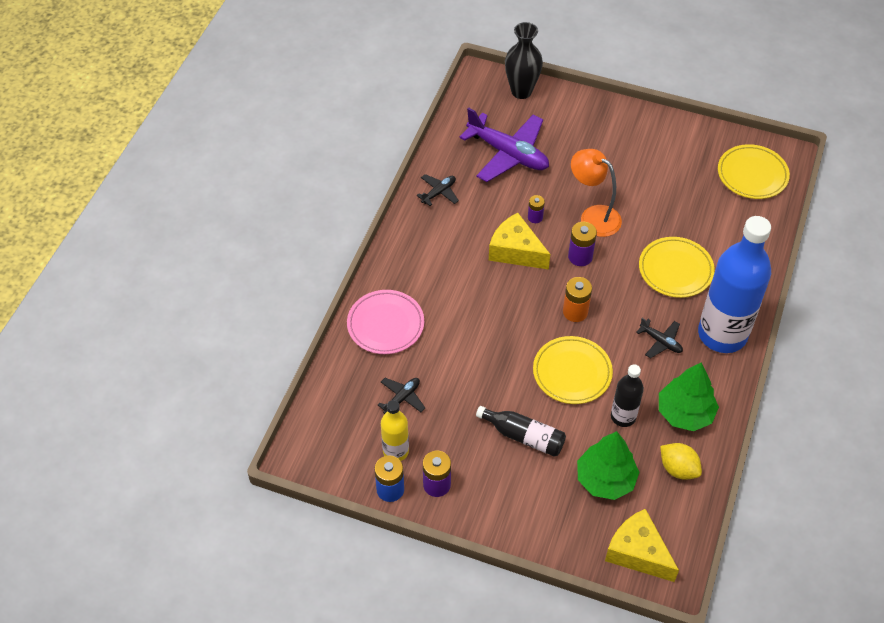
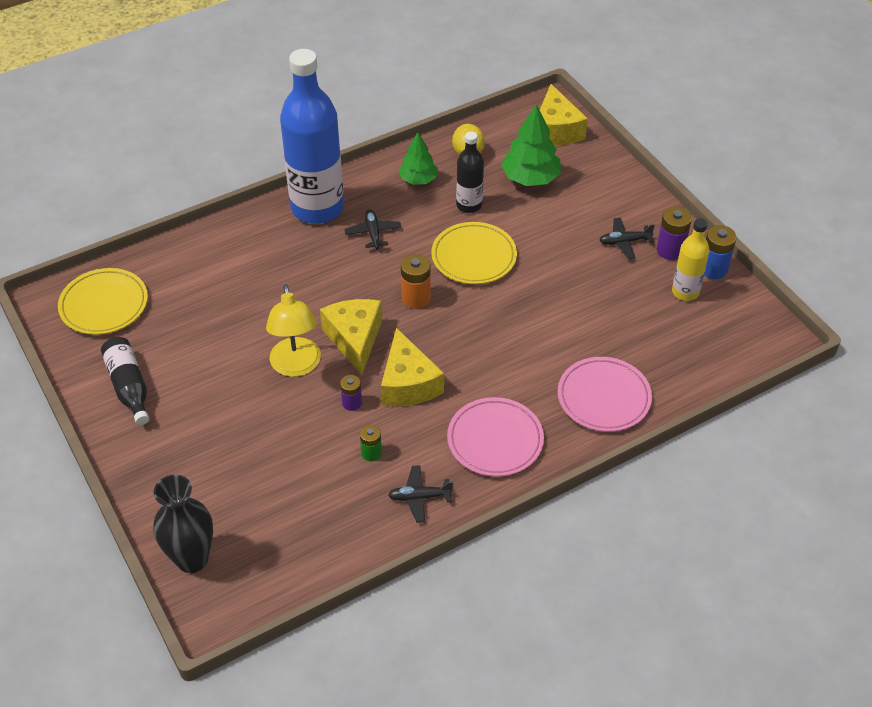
camera: 140 degrees left, 5 degrees down
(402, 398) = (644, 327): black plane -> black plane (624, 242)
(428, 252) = (495, 440): none -> pink plate
(491, 198) = (371, 453): none -> green battery
(508, 154) = (298, 490): purple plane -> none
(524, 436) = (564, 239): black bottle -> black bottle (129, 386)
(580, 256) = (354, 339): purple battery -> yellow cheese
(593, 216) = (296, 366): orange lamp -> yellow lamp
(675, 270) = (287, 274): yellow plate -> none
(685, 413) = (418, 180): green tree -> green tree, size x0.66

